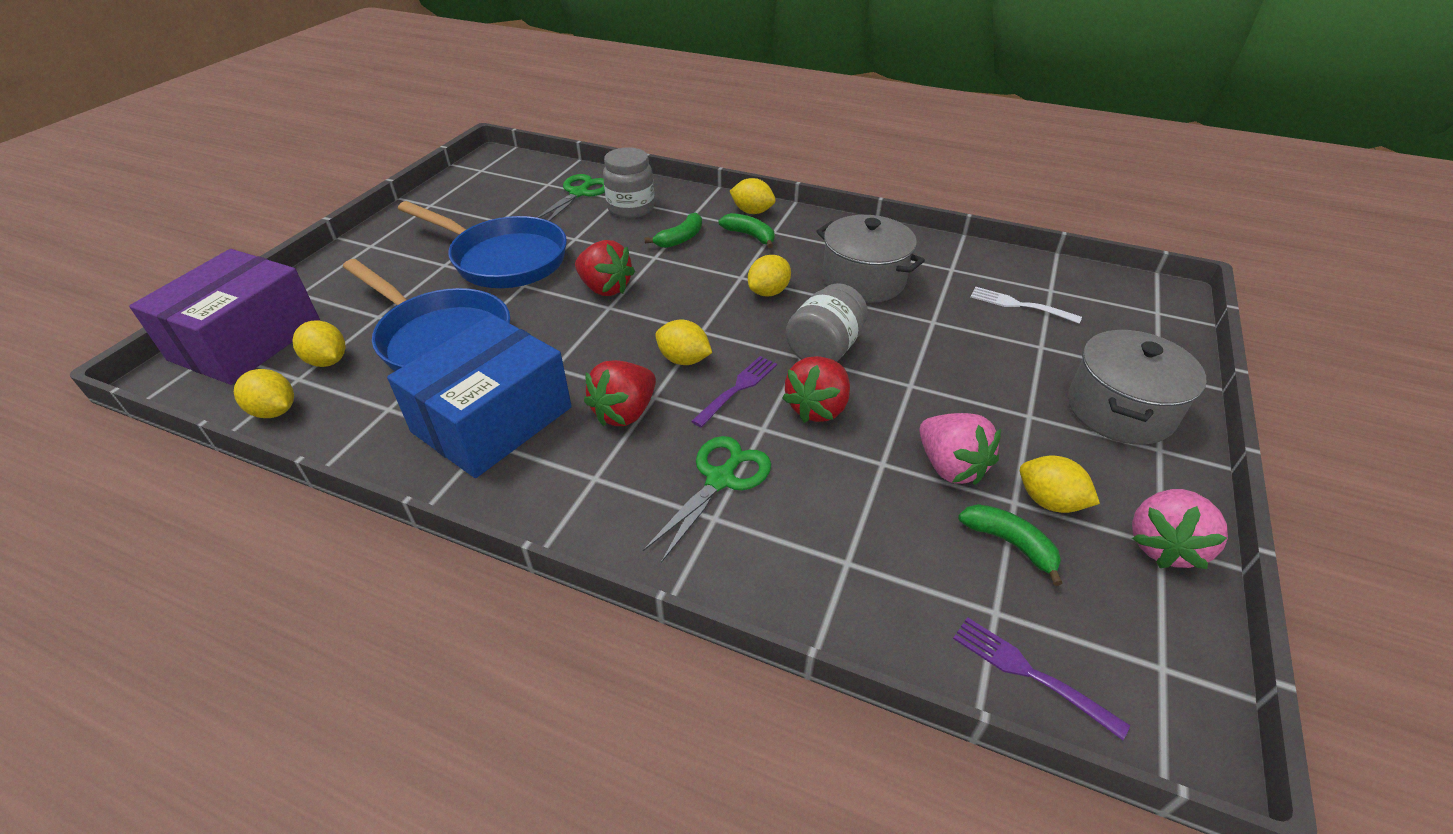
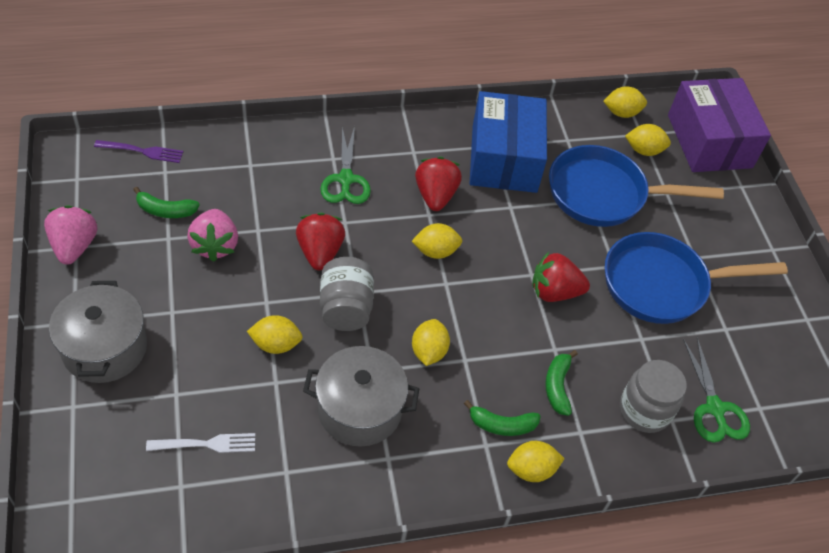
camera: 140 degrees right, 10 degrees up
(737, 389) = (381, 243): purple fork -> none
(950, 467) = (215, 245): pink strawberry -> pink strawberry turned 120 degrees counterclockwise
(1049, 501) = (147, 247): yellow lemon -> yellow lemon (276, 344)

